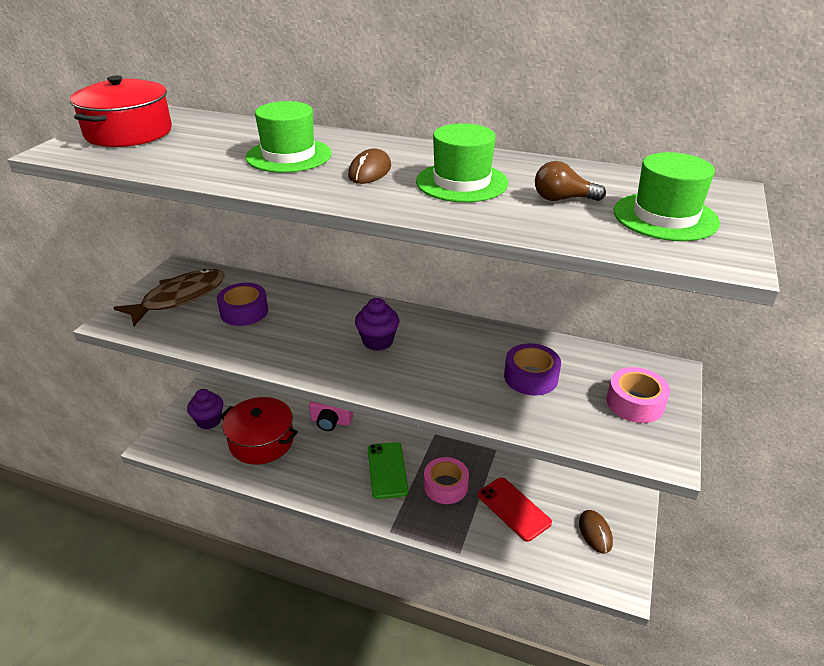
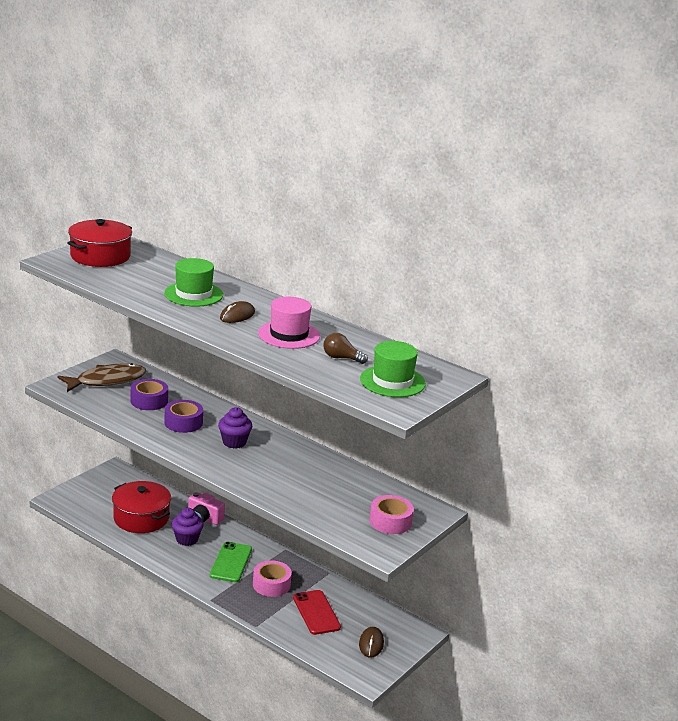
camera: 15 degrees right, 10 degrees down
(209, 421) = (106, 493): purple cupcake -> purple cupcake (187, 539)
(461, 182) = (289, 335): green hat -> pink hat
(531, 377) = (328, 489): purple tape -> purple tape (183, 422)

